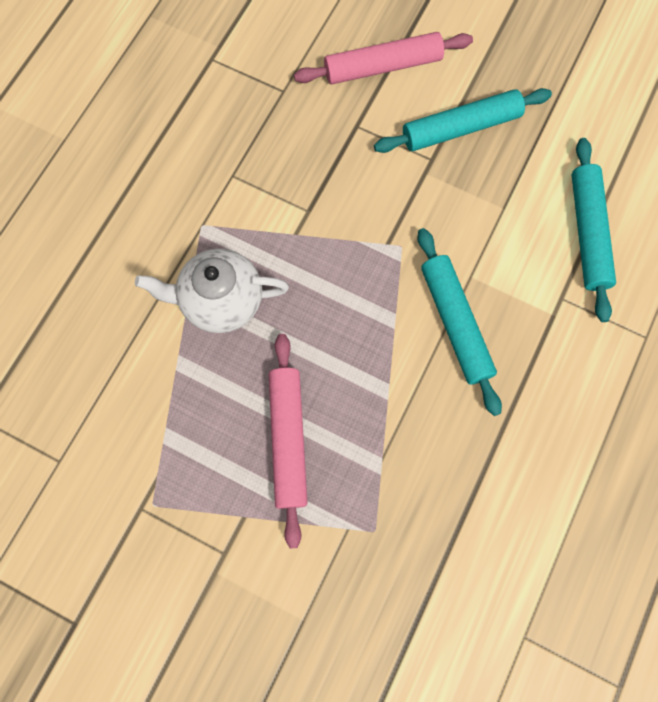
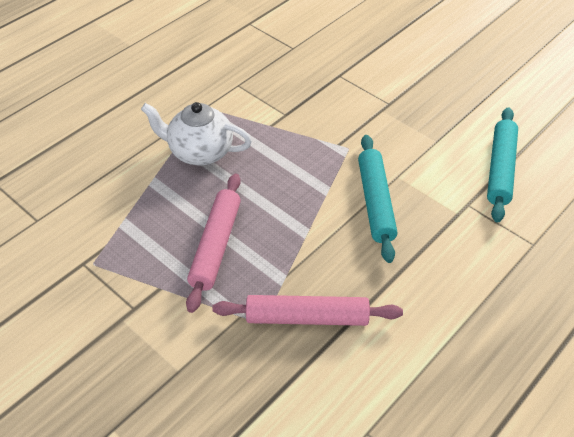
camera: 15 degrees right, 25 degrees down
(383, 66) = (369, 48): pink rolling pin -> pink rolling pin (307, 317)
(461, 128) = (417, 90): turquoise rolling pin -> none

